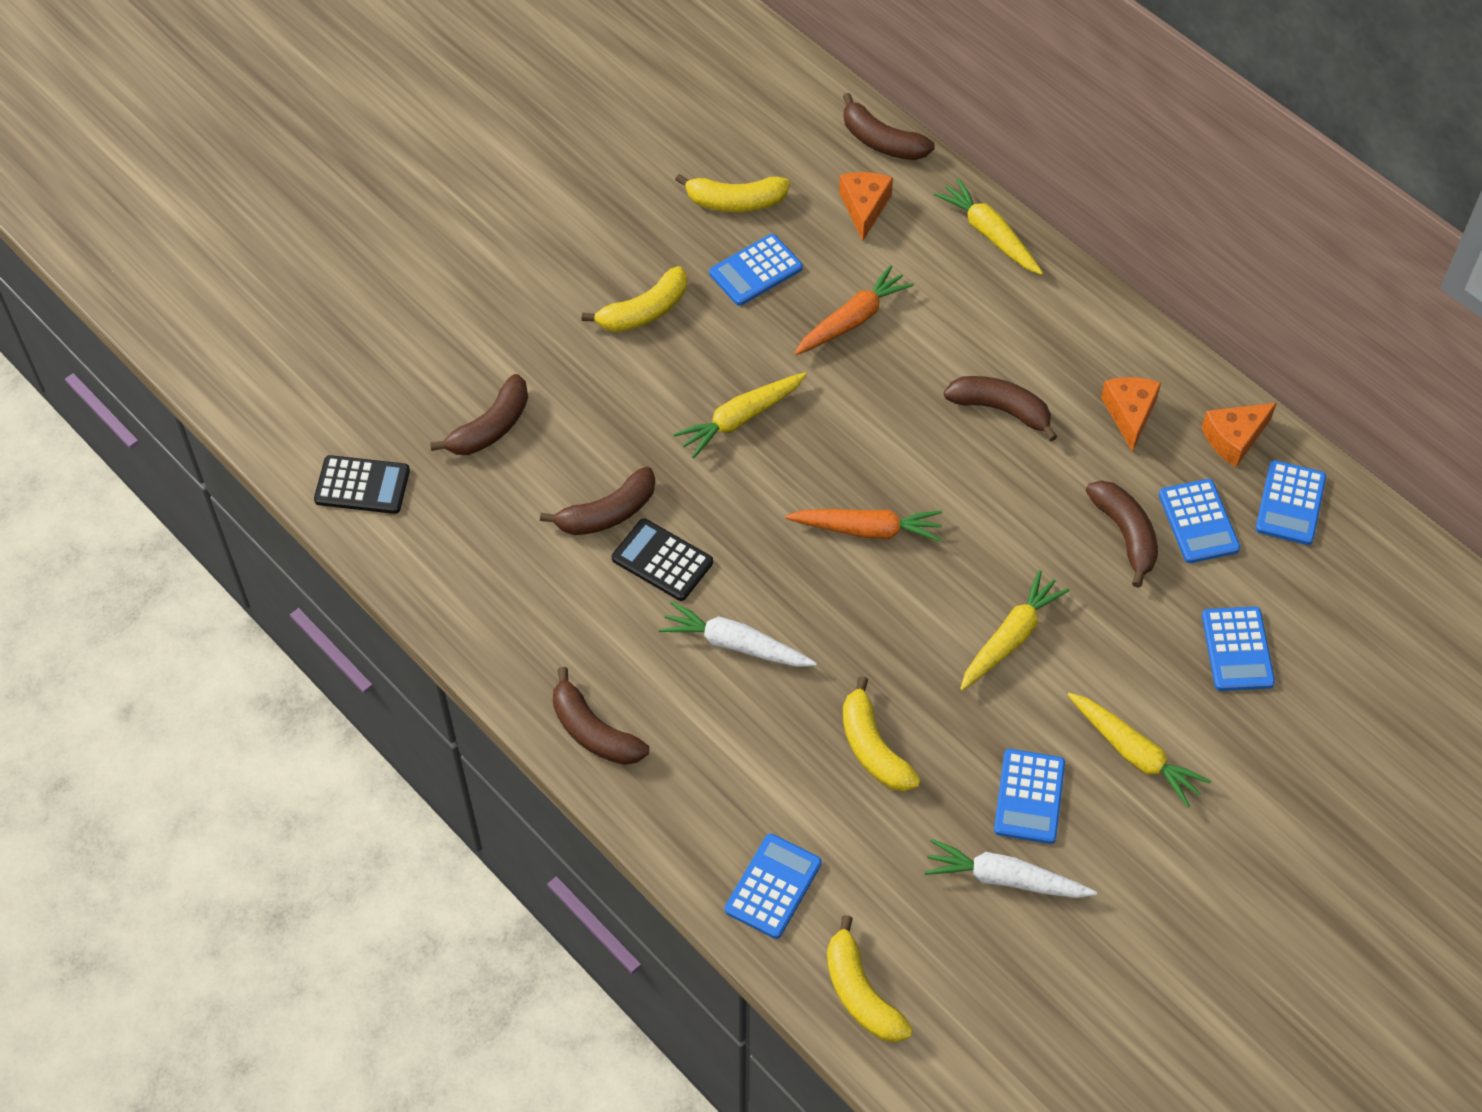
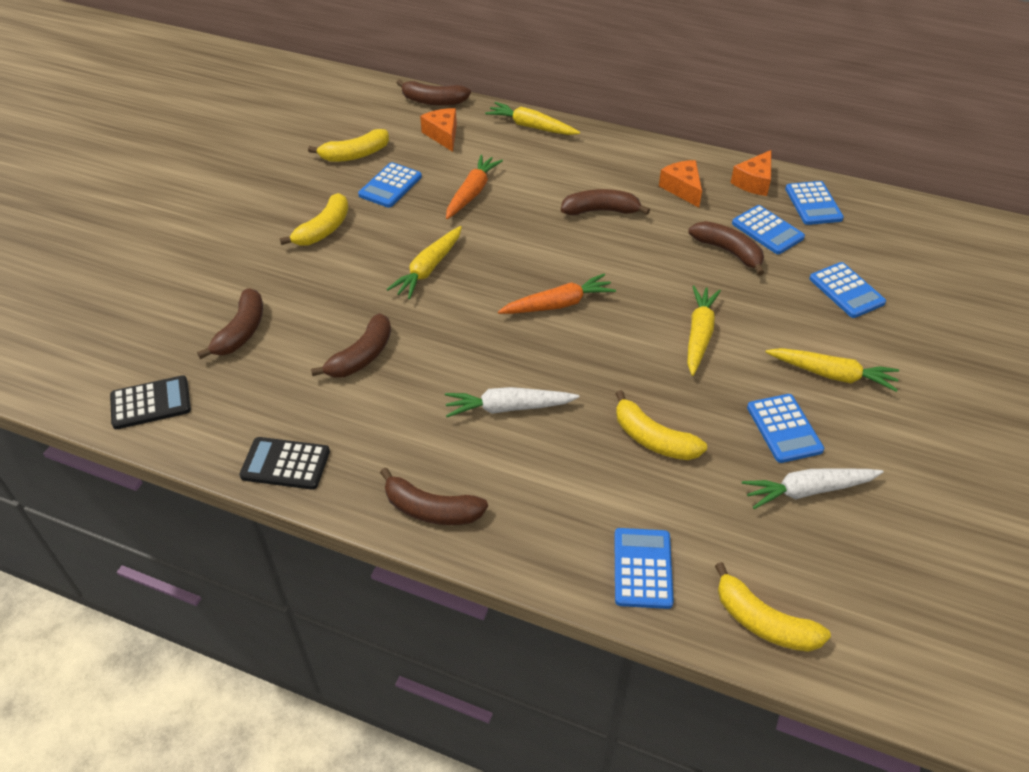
camera: 25 degrees left, 10 degrees down
(662, 560) = (420, 372): black calculator -> black calculator (285, 464)

